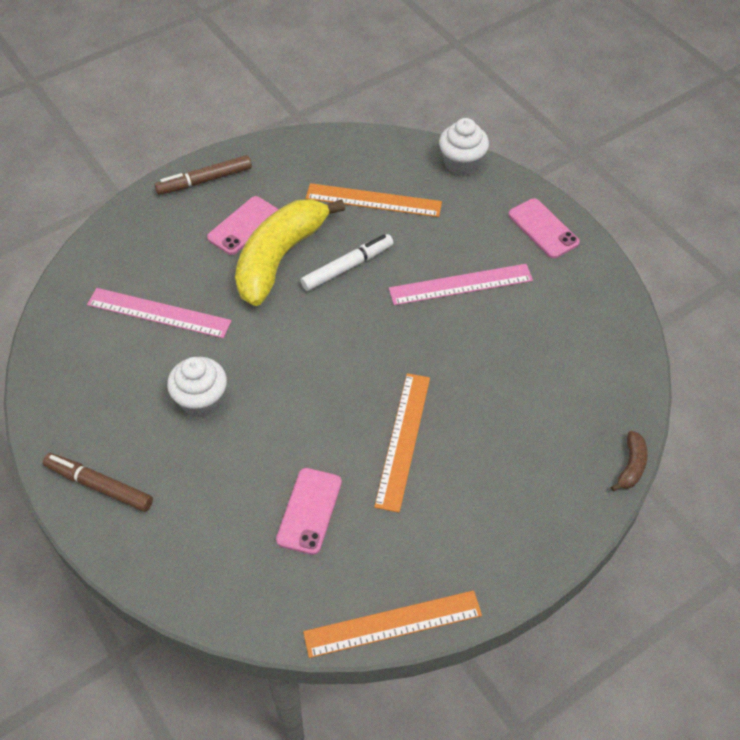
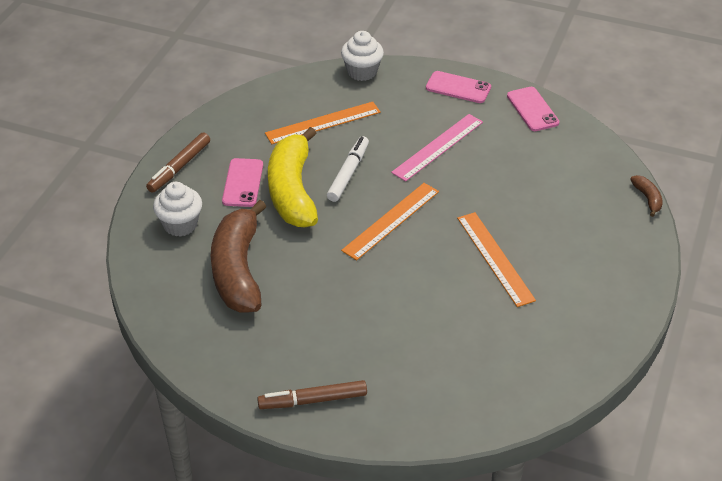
camera: 35 degrees left, 10 degrees down
(159, 313) = (238, 270): pink ruler -> brown banana
(201, 400) = (331, 308): white cupcake -> white cupcake (180, 225)
(309, 511) = (477, 332): pink phone -> pink phone (532, 109)
(393, 624) = (596, 365): orange ruler -> orange ruler (391, 220)

